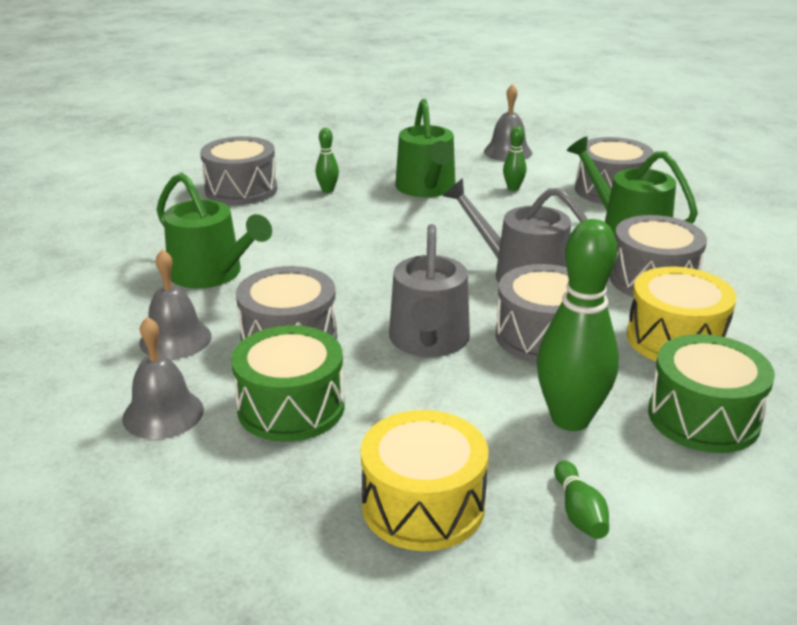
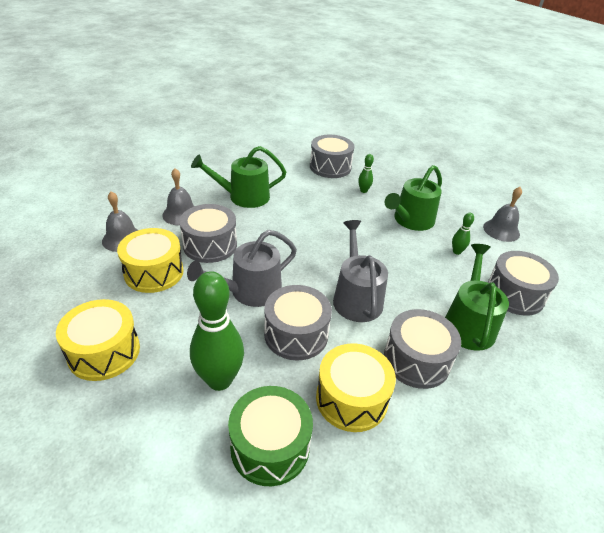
camera: 50 degrees right, 10 degrees up
(211, 273) = (244, 196): green watering can -> green watering can turned 75 degrees clockwise
(291, 407) = (154, 272): green drum -> yellow drum
(579, 512) = (133, 418): green bowling pin -> none

